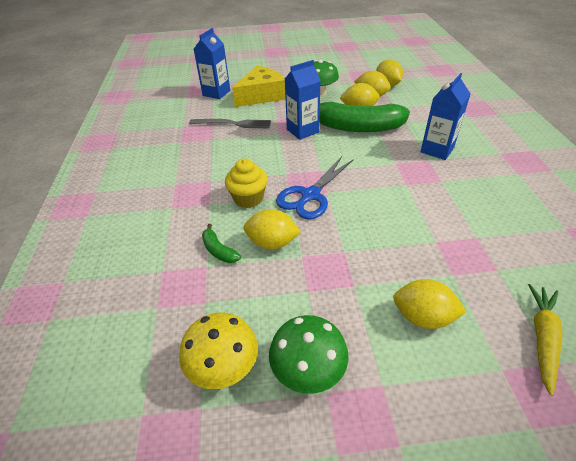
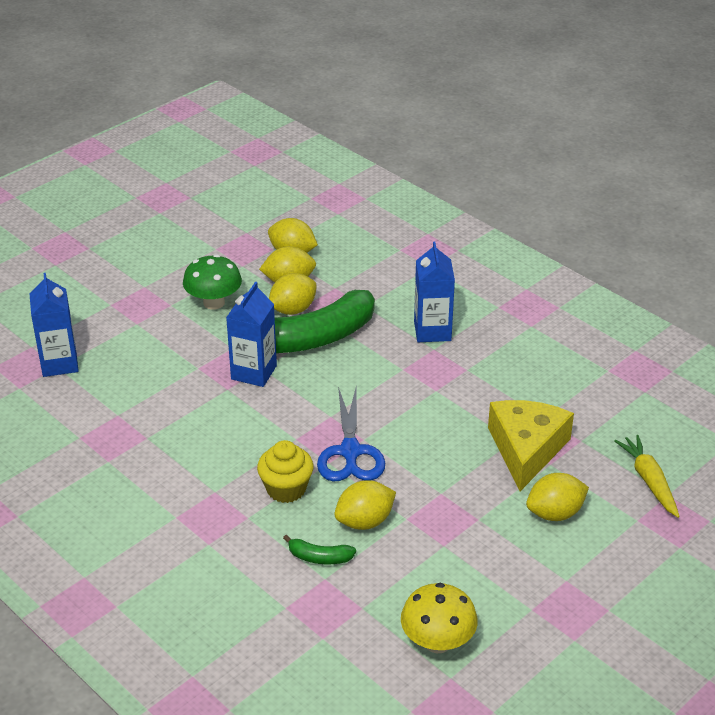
camera: 40 degrees left, 5 degrees down
(233, 124) = (148, 402): grey fork -> none
(261, 95) = (135, 340): yellow cheese -> yellow cheese (526, 449)
(308, 371) = (505, 604): green mushroom -> none

